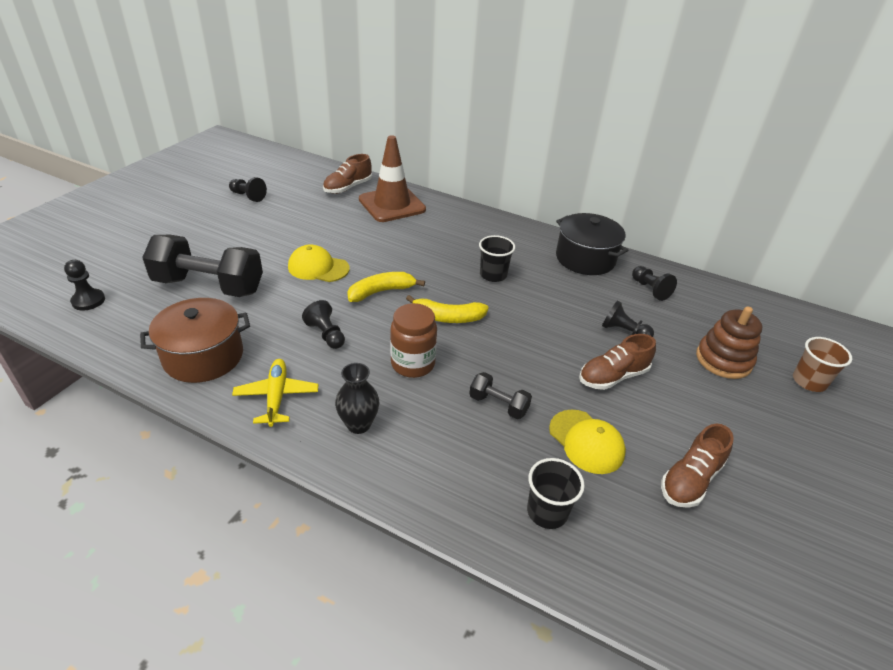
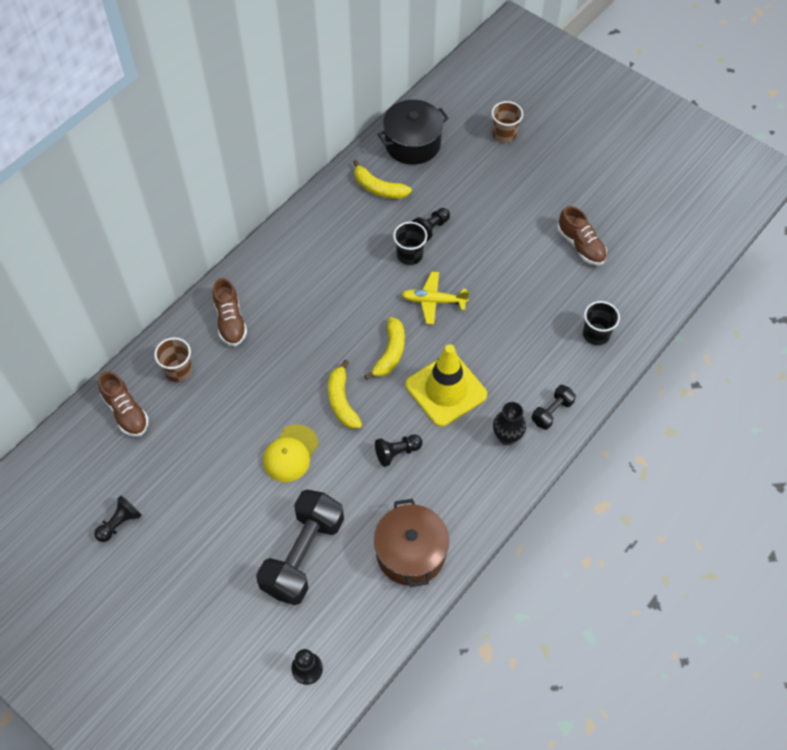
camera: 75 degrees left, 20 degrees up
(277, 396) = (469, 493): yellow plane -> yellow plane (433, 301)
(392, 204) = (178, 370): brown traffic cone -> brown cup
(413, 364) = (446, 390): brown jar -> yellow traffic cone
(493, 275) = (333, 303): black cup -> black cup (409, 255)
(498, 405) = (499, 339): black dumbbell -> black dumbbell (552, 412)
(585, 259) = (322, 221): black pot -> black pot (412, 143)
(586, 441) = (542, 293): yellow cap -> none
(613, 376) = (481, 255): brown shoe -> brown shoe (230, 321)
(650, 289) = (378, 188): black pawn -> yellow banana
(723, 360) = (474, 176): brown stacking toy -> none

